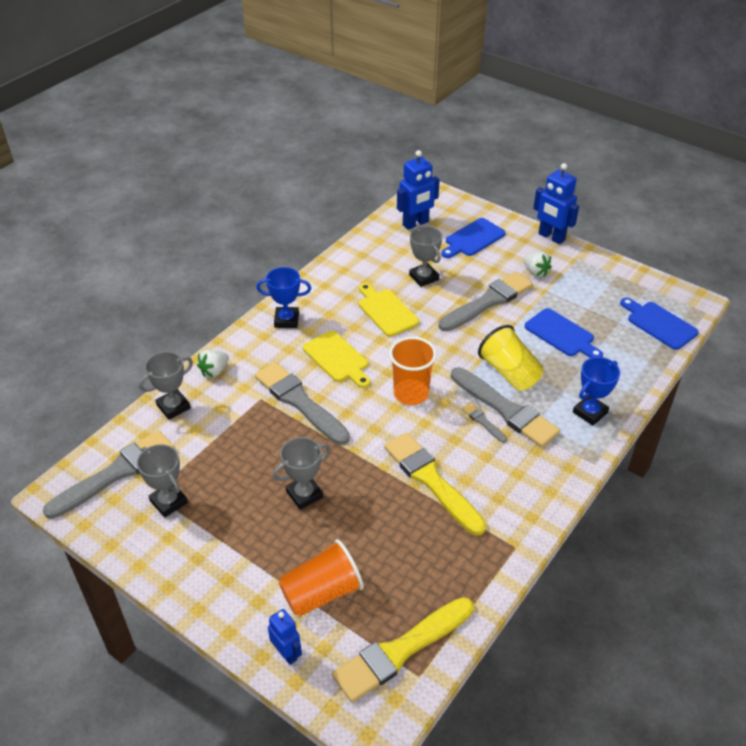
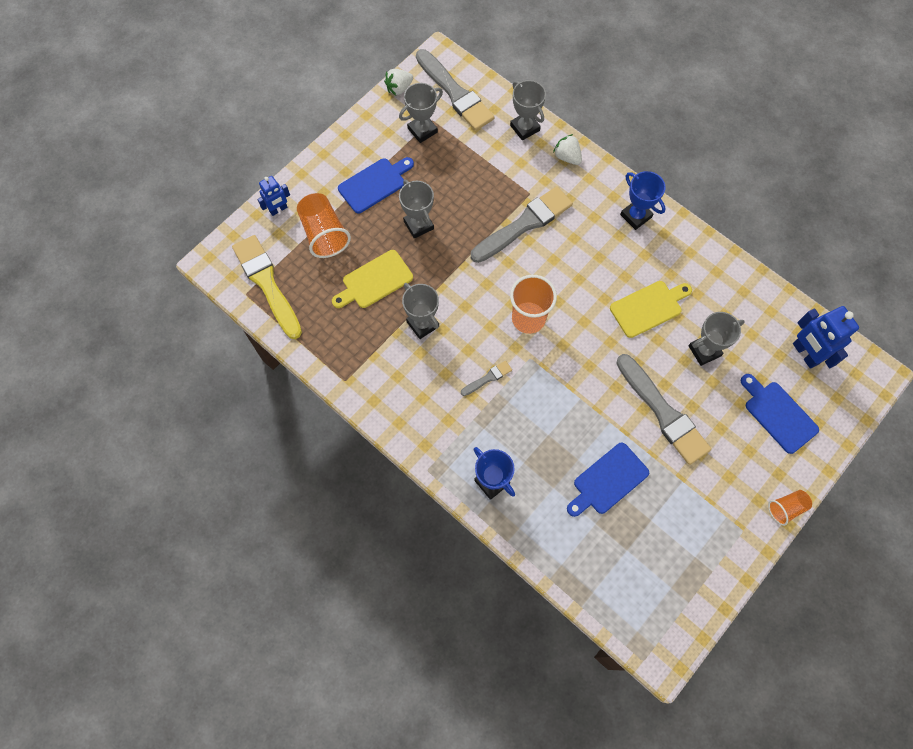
camera: 95 degrees right, 25 degrees up
(286, 320) = (635, 216): blue trophy -> blue trophy turned 45 degrees counterclockwise
(337, 358) = (579, 258): yellow cutting board -> yellow cutting board (374, 281)
(431, 480) = (422, 324): yellow brush -> grey trophy
(506, 410) = (501, 402): grey brush -> none
(509, 373) = (552, 414): yellow cup -> none
(535, 272) = (716, 475): white strawberry -> white strawberry (399, 88)
(551, 237) = (786, 508): blue robot -> orange cup
(659, 324) = (622, 596): blue cutting board -> blue cutting board (374, 184)

